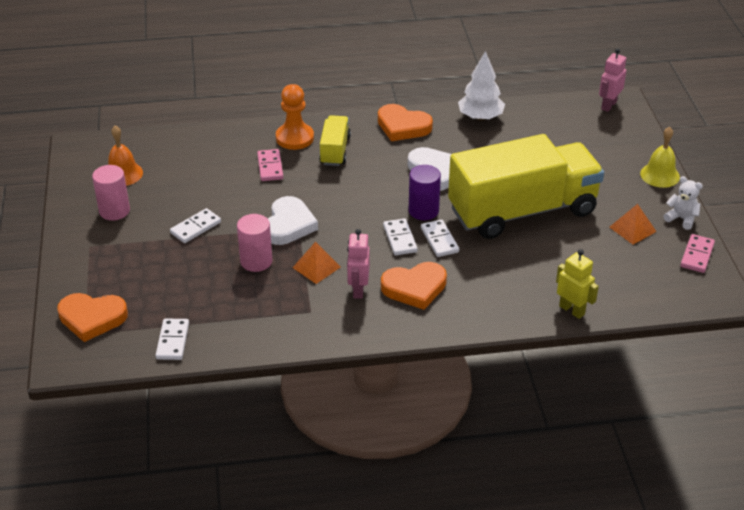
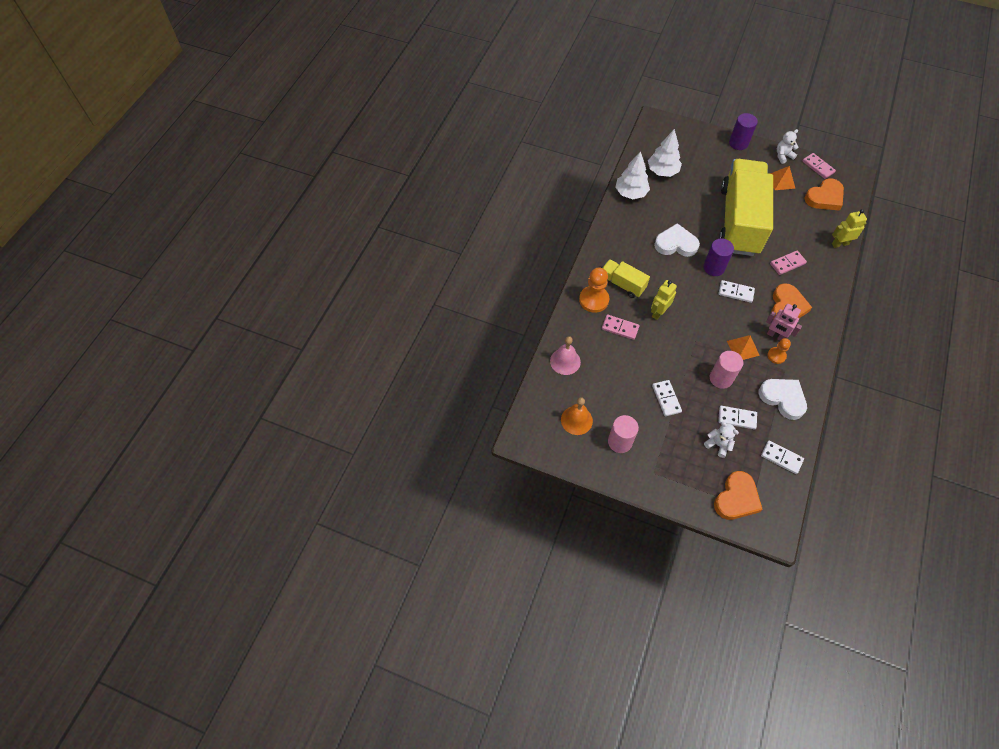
camera: 60 degrees left, 20 degrees up
(158, 284) = (718, 444): none -> white teddy bear
(195, 144) = (565, 361): none -> pink bell
(288, 225) = (691, 344): white heart -> white heart (783, 398)
(316, 188) = (658, 312): none -> yellow robot
(326, 298) = (776, 356): none -> orange pawn
(403, 126) = (616, 236): orange heart -> orange heart (824, 197)
(439, 240) = (747, 273): white domino -> white domino (737, 418)
(488, 270) = (787, 264): none -> pink domino
(541, 130) = (662, 171): none -> white tree
(608, 105) = (656, 128): pink robot -> none
(660, 175) = (738, 143): yellow bell -> purple cylinder

